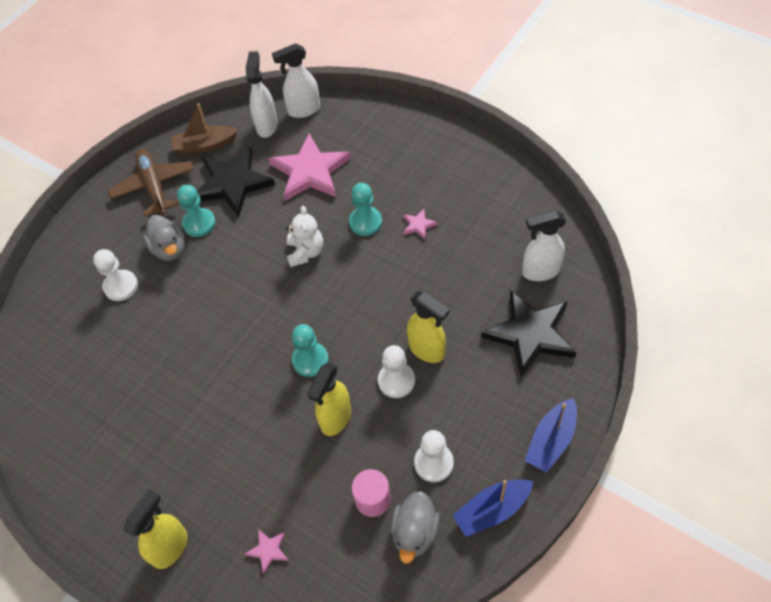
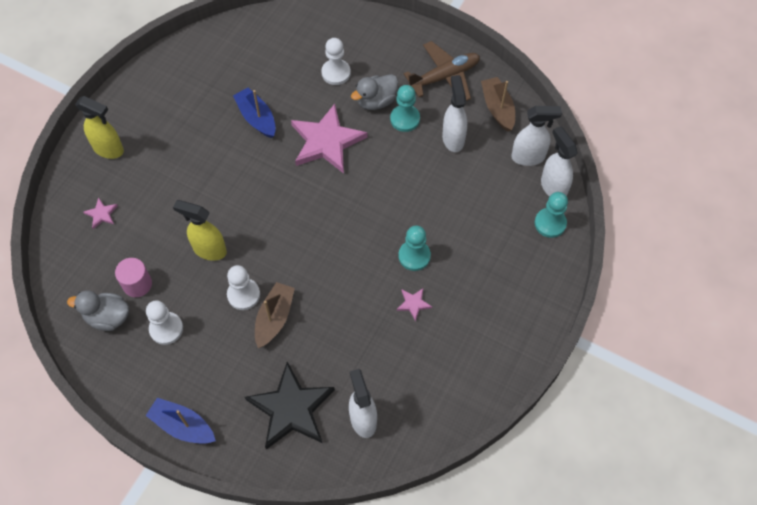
camera: 80 degrees right, 5 degrees up
(233, 183) = (453, 138): black star -> white spray bottle
(305, 252) = (377, 208): white teddy bear -> none
(310, 171) = (473, 202): pink star -> pink star (326, 141)
(310, 360) = (264, 225): turquoise pawn -> turquoise pawn (550, 223)
(427, 350) = (274, 318): yellow spray bottle -> brown boat
(492, 510) = (122, 376): blue boat -> blue boat (257, 118)

